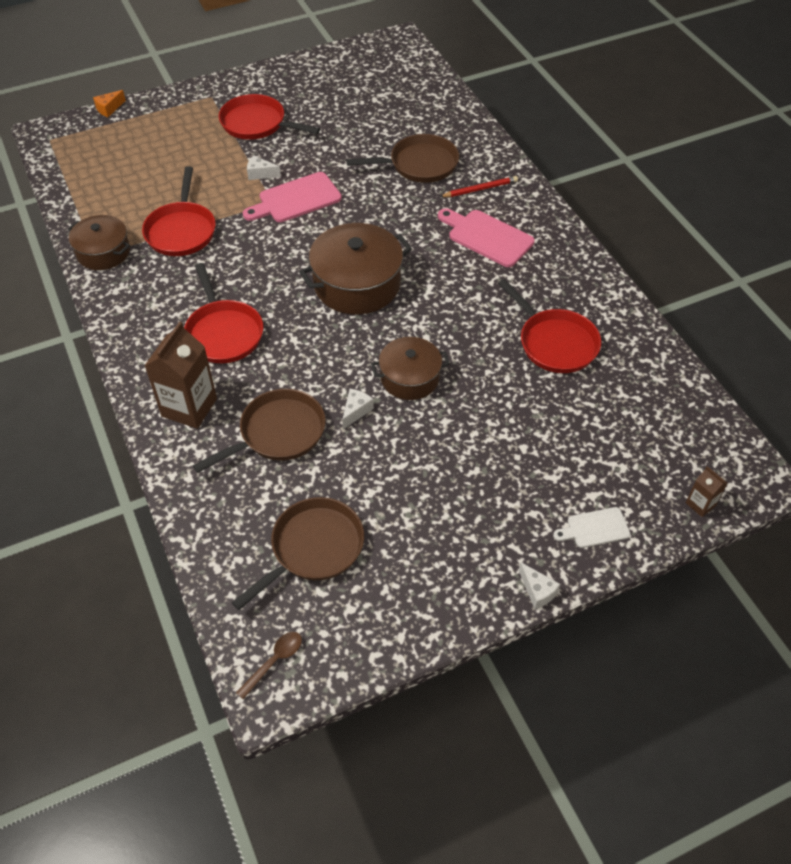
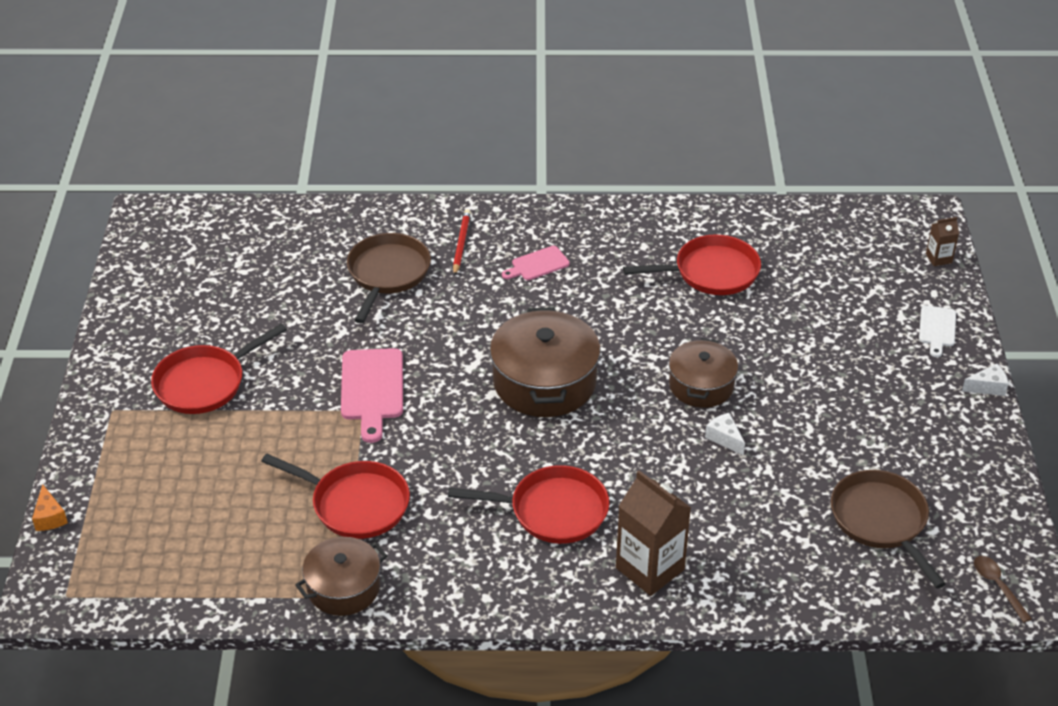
camera: 65 degrees left, 10 degrees down
(260, 174) = (303, 406): white cheese -> none
(277, 433) = (723, 506): brown pan -> none
(487, 237) = (537, 264): pink cutting board -> pink cutting board, size x0.59

